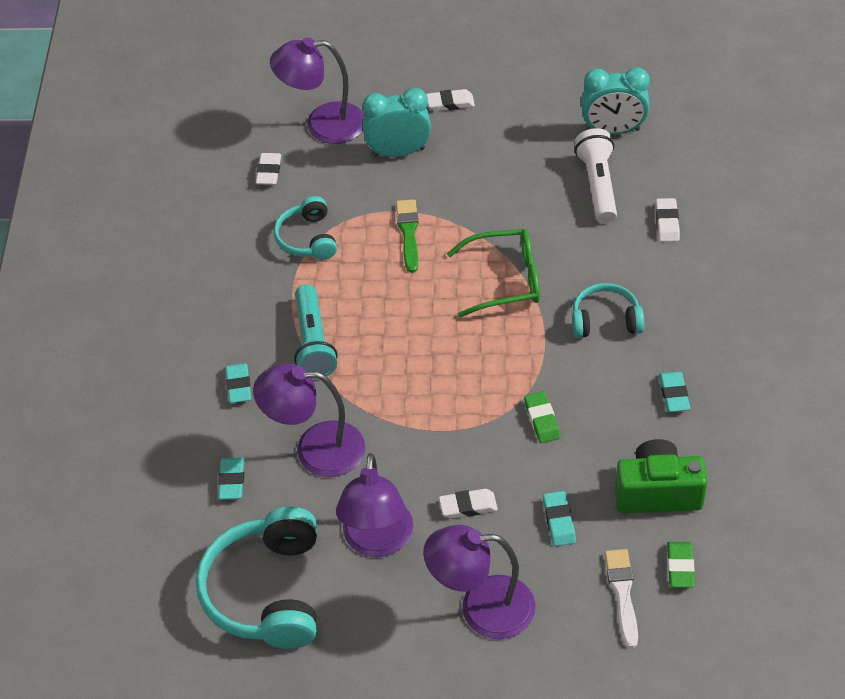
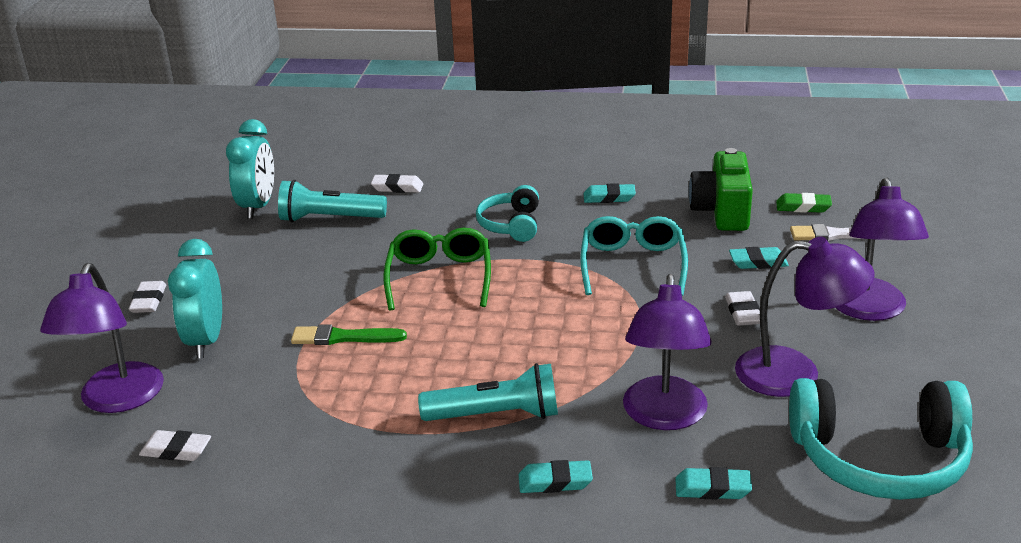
camera: 85 degrees left, 20 degrees down
(308, 238) = (317, 416): turquoise headphones -> none
(542, 420) = (633, 265): green eraser -> turquoise glasses
(598, 185) = (329, 218): white flashlight -> turquoise flashlight

